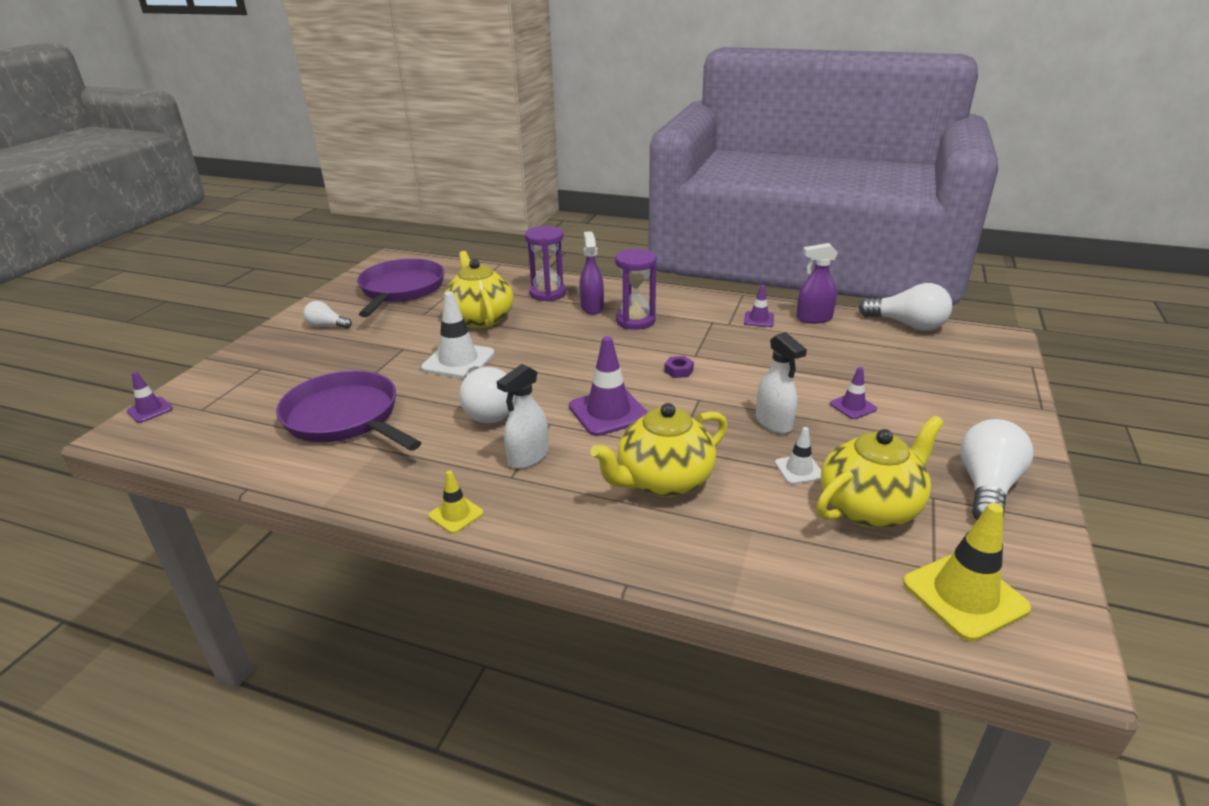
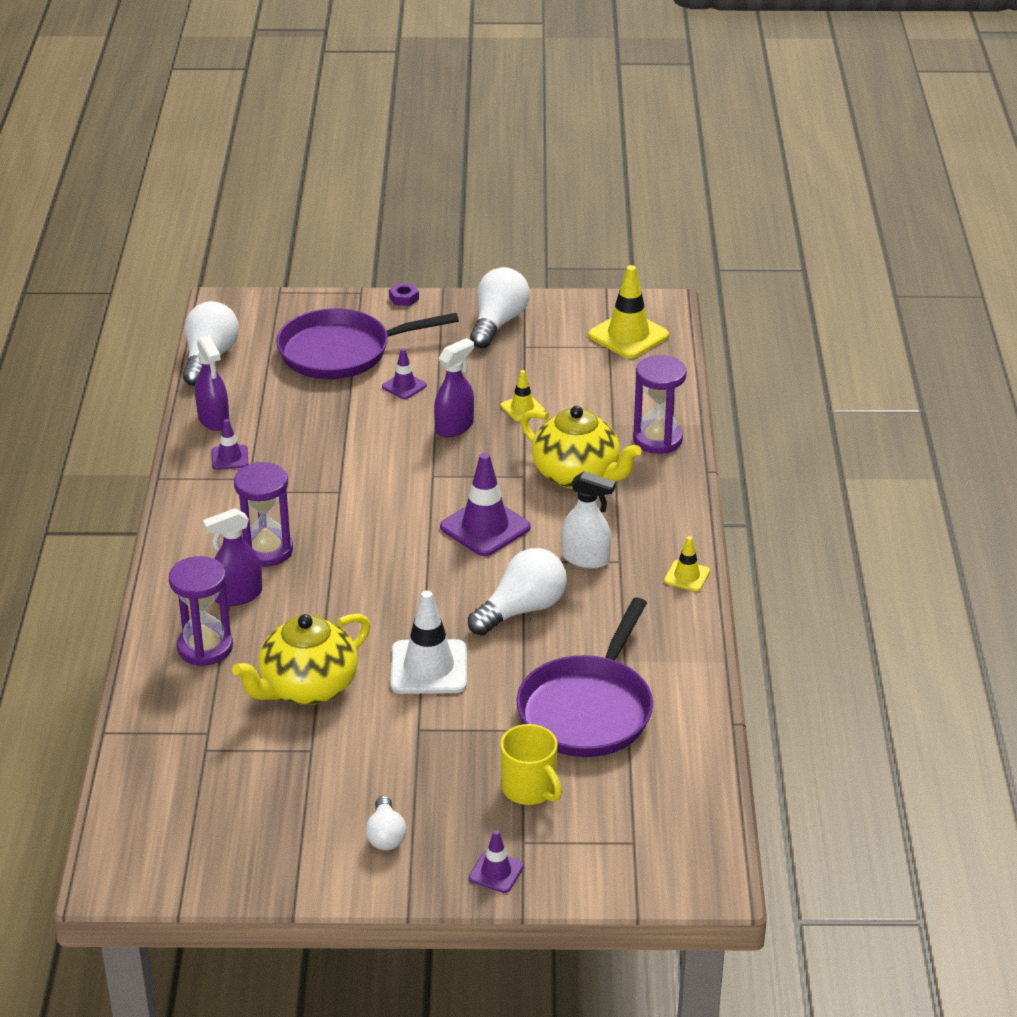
camera: 110 degrees left, 5 degrees up
(150, 410) = (659, 889): purple traffic cone -> purple traffic cone (496, 872)
(301, 378) = (530, 789): none -> yellow mug
(401, 290) = (238, 808): purple pan -> purple pan (341, 352)
(678, 371) = (380, 497): purple nut -> purple nut (404, 298)
(707, 558) = (657, 439): none -> purple hourglass
(774, 423) = (454, 427): white spray bottle -> purple spray bottle
(799, 470) = (522, 408): white traffic cone -> yellow traffic cone
(870, 507) = (554, 373): yellow teapot -> none
(986, 487) = (498, 323): white light bulb -> white light bulb turned 105 degrees clockwise

